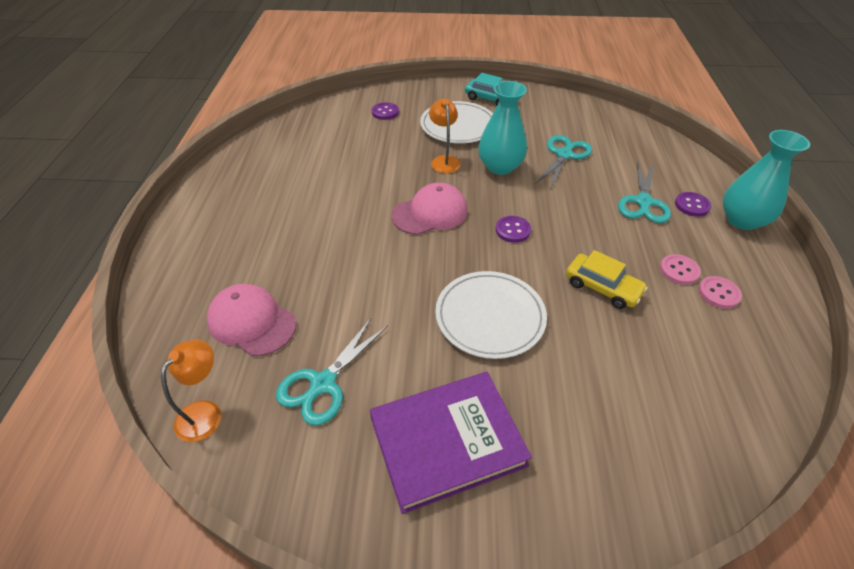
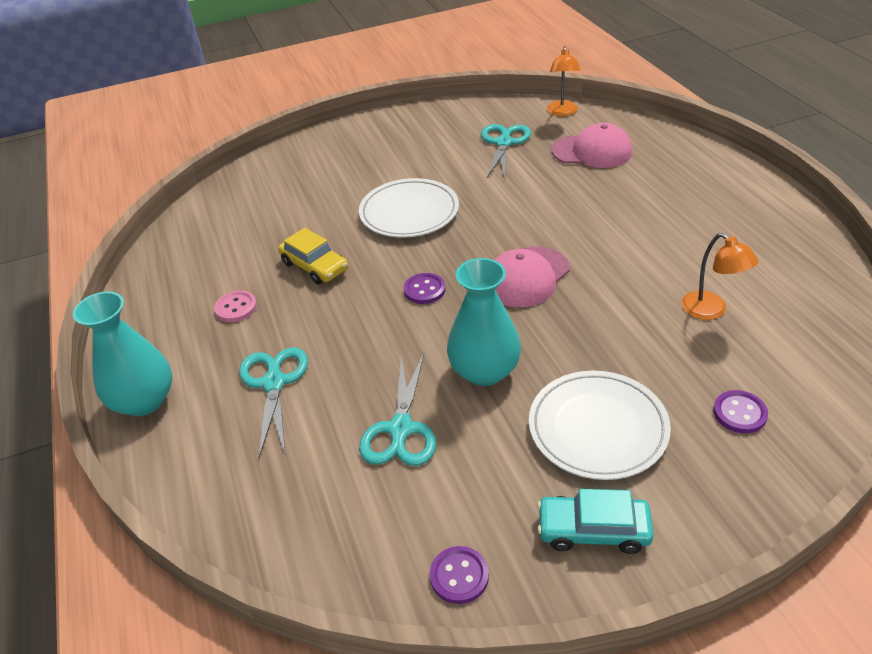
camera: 160 degrees right, 5 degrees down
(444, 160) = (566, 352): orange lamp -> orange lamp (711, 311)
(447, 442) = (402, 147): purple book -> none
(602, 287) = (314, 266): yellow car -> yellow car turned 150 degrees counterclockwise
(692, 205) = (208, 401): purple button -> purple button (459, 576)
(718, 293) = (198, 298): pink button -> none

